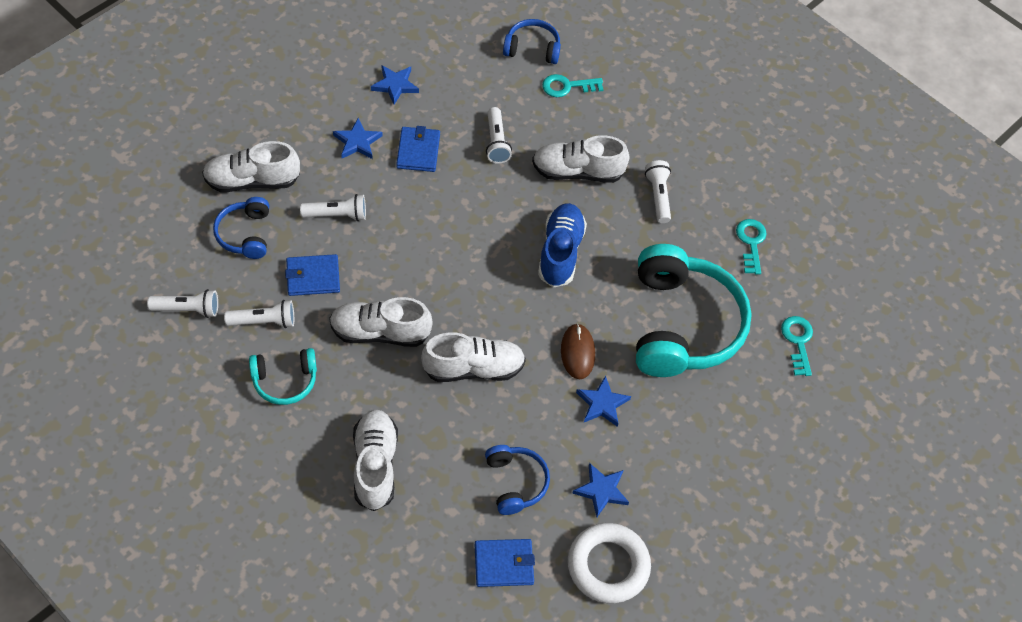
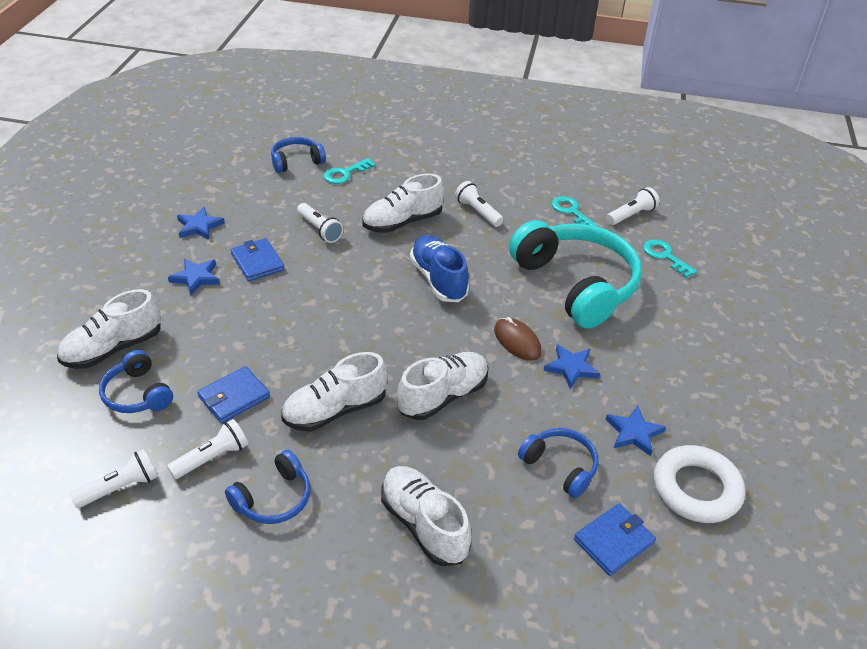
camera: 30 degrees left, 15 degrees down
(285, 381) = (274, 498): turquoise headphones -> blue headphones
(337, 215) = (219, 338): white flashlight -> white flashlight (631, 215)

